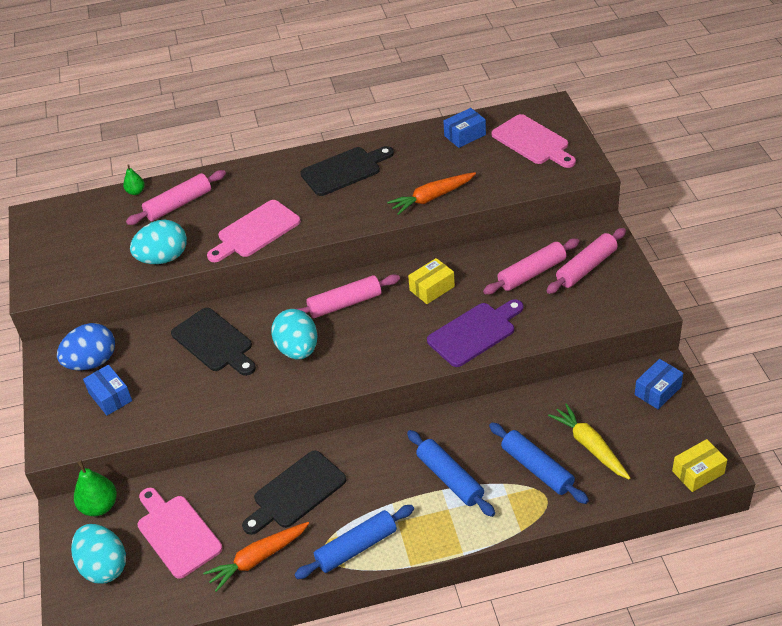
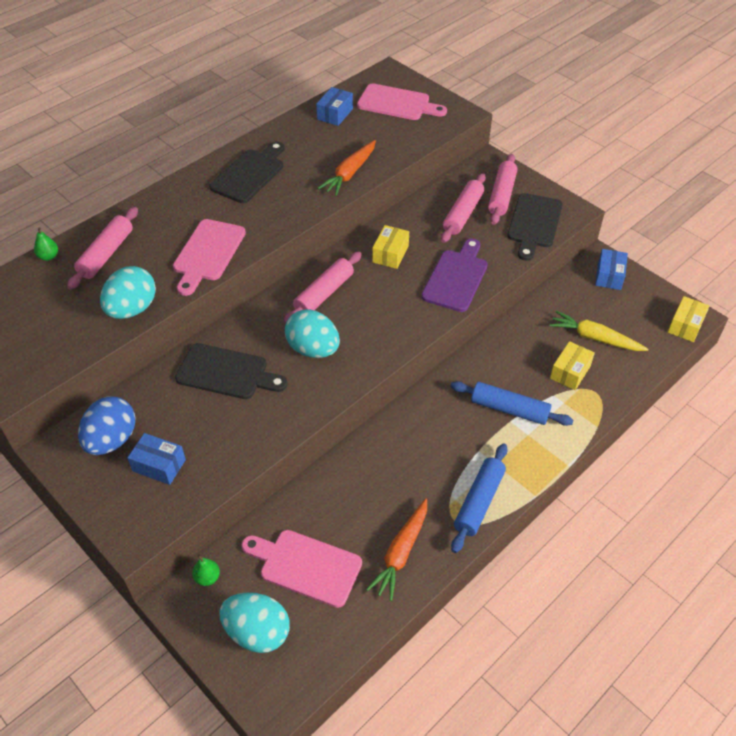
camera: 35 degrees left, 5 degrees up
(100, 506) = (207, 577): green pear -> green pear, size x0.59
(296, 492) = (388, 478): black cutting board -> black cutting board (534, 223)
(537, 468) = (570, 372): blue rolling pin -> yellow box

